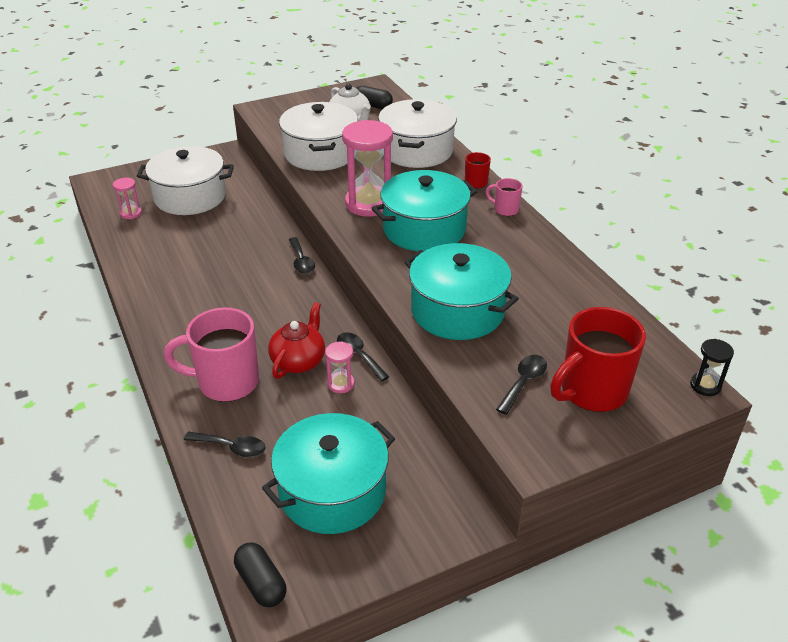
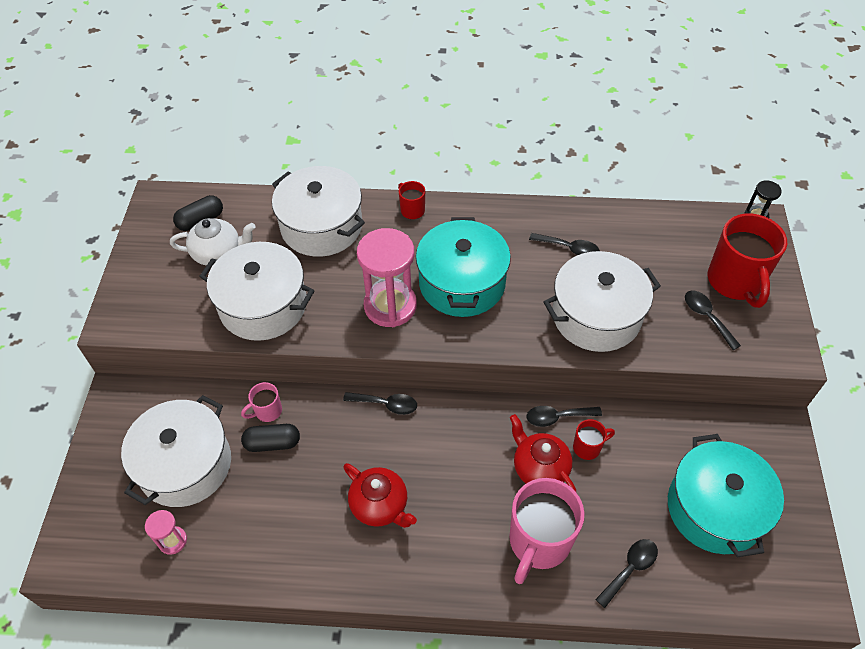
camera: 60 degrees left, 15 degrees up
(210, 289) = (380, 505): none -> red teapot
(261, 583) = (794, 601): black capsule -> black capsule (272, 443)
(341, 384) = (588, 447): pink hourglass -> red mug
(457, 310) = (596, 316): turquoise pot -> white pot
(505, 210) = (470, 212): pink mug -> pink mug (267, 411)
(521, 273) = (569, 248): none -> black spoon

